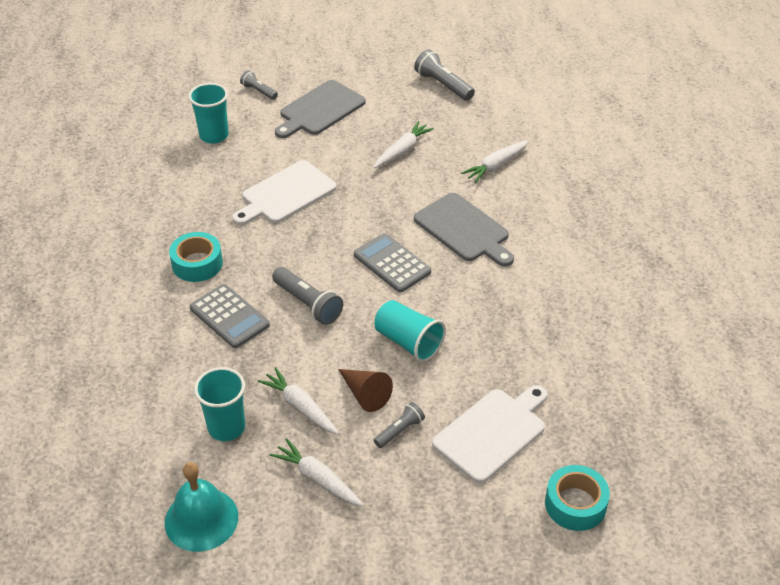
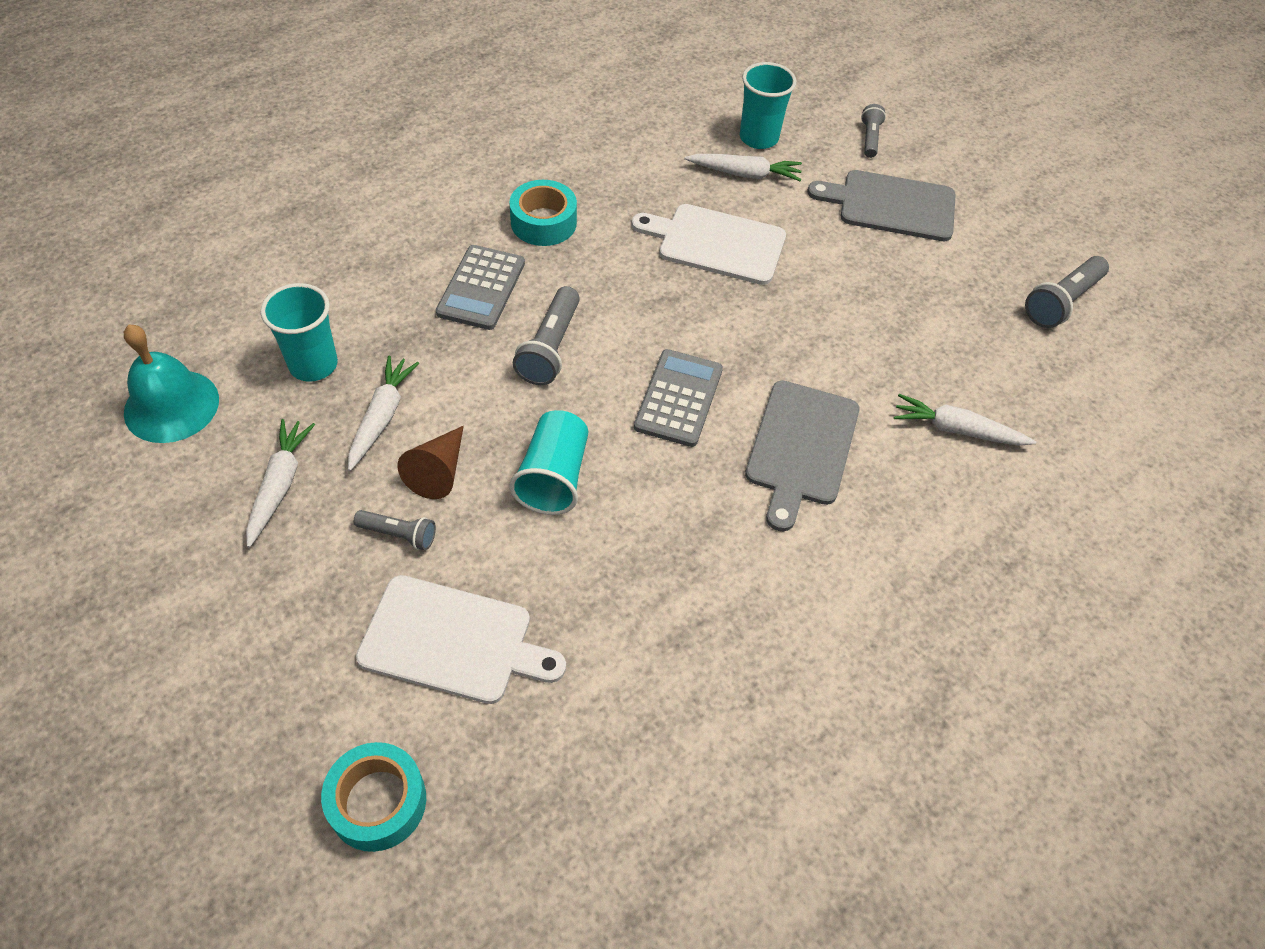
camera: 55 degrees right, 10 degrees up
(402, 150) = (893, 317): white carrot -> white carrot (745, 174)
(443, 85) = (1061, 302): grey flashlight -> grey flashlight turned 150 degrees counterclockwise

